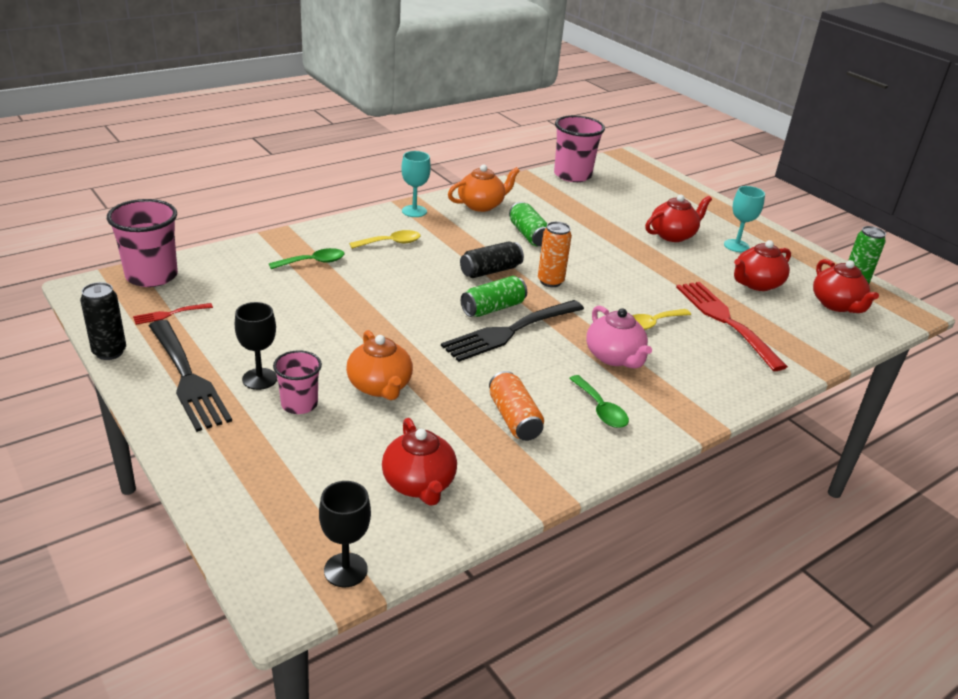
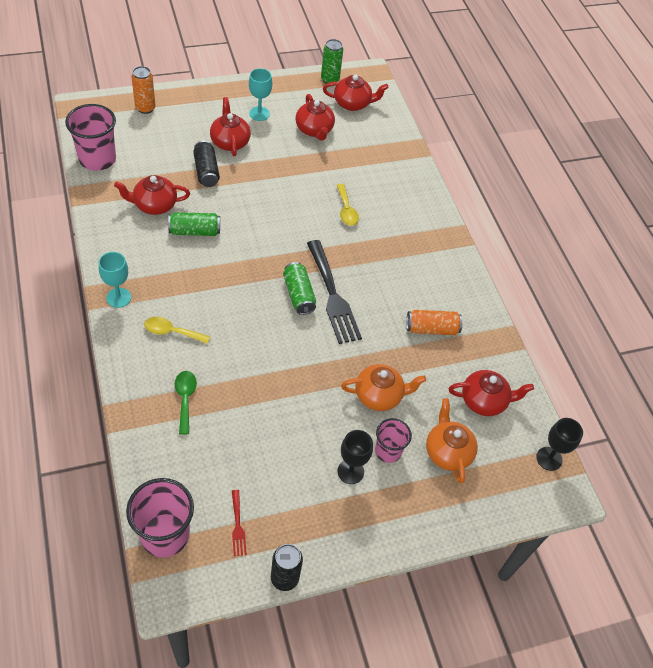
camera: 75 degrees left, 20 degrees up
(188, 378) = (337, 522): black fork -> none
(391, 243) = (172, 332): yellow spoon -> yellow spoon turned 75 degrees counterclockwise
(481, 205) = (128, 244): orange teapot -> orange teapot (447, 452)
(490, 271) = (243, 277): black can -> black can (206, 171)
(543, 210) = (154, 205): none -> red teapot
(550, 281) = (272, 245): orange can -> orange can (145, 108)
(600, 409) = (433, 279): green spoon -> none
(614, 357) = (380, 248): pink teapot -> none
(725, 321) = (354, 170): red fork -> none

